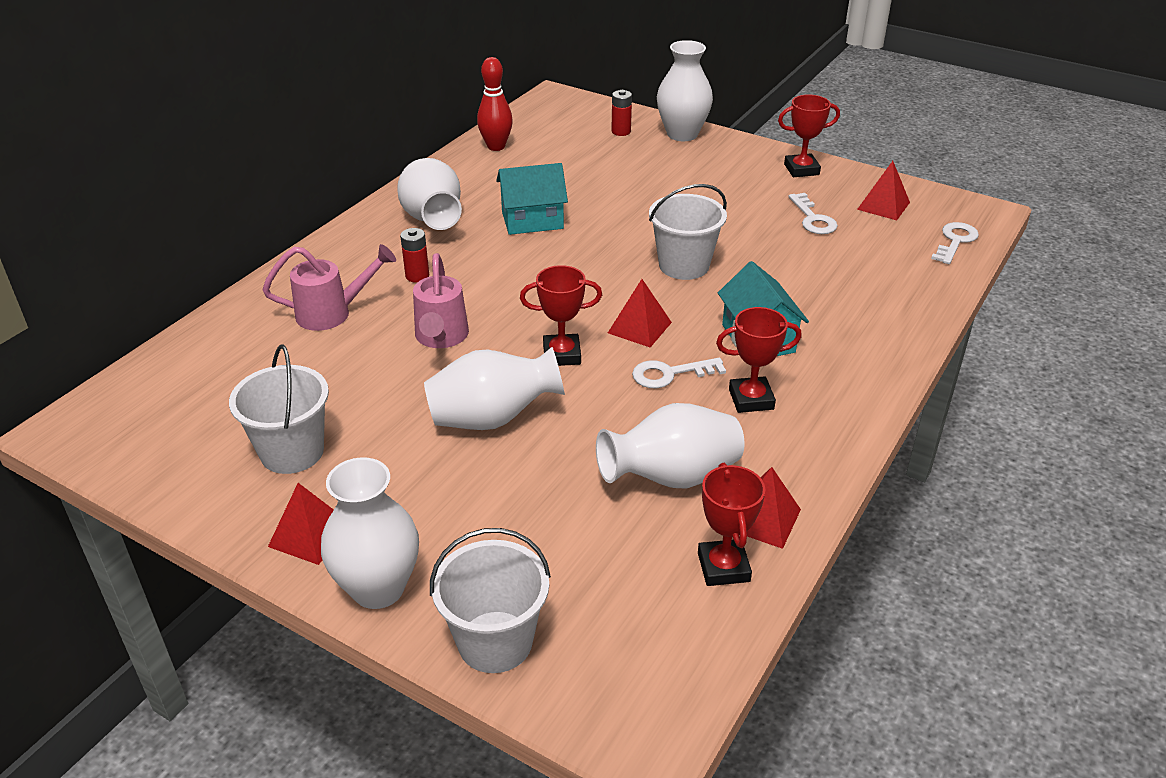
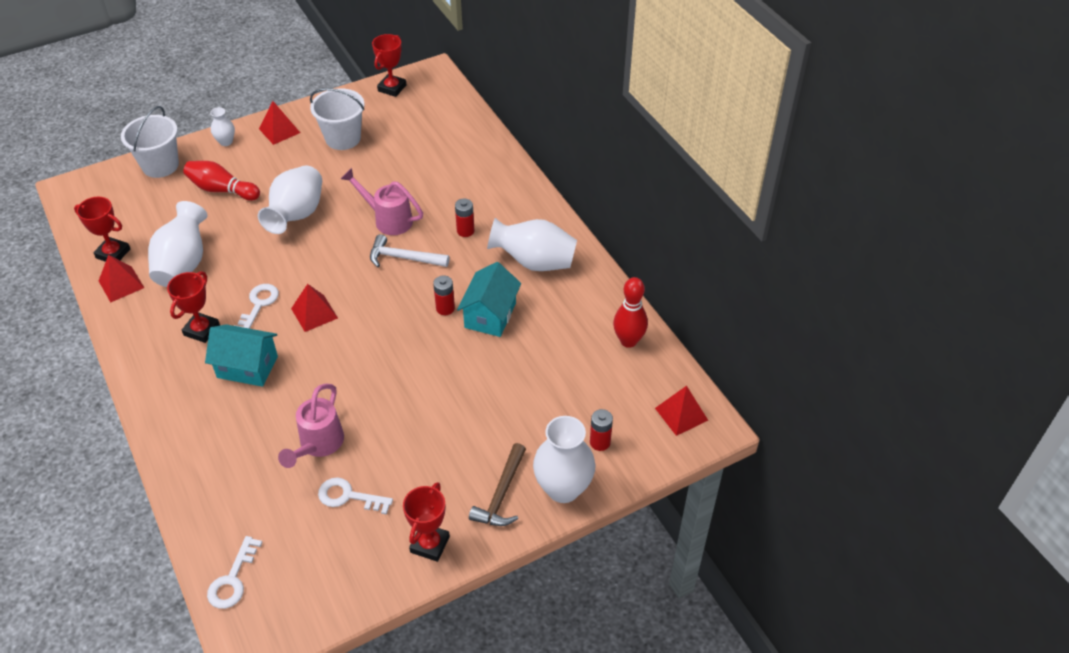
camera: 120 degrees right, 10 degrees up
(333, 313) = (455, 183): pink watering can -> pink watering can (318, 445)
(378, 588) = (226, 142): white vase -> white vase, size x0.50
(498, 300) = (404, 258): none -> white hammer
(498, 524) = (222, 190): none -> red bowling pin
(548, 248) = (445, 308): none -> red battery
(562, 354) = (323, 265): red trophy -> red trophy (392, 88)
(684, 265) = (359, 373): white bucket -> none
(719, 155) = (501, 494): none -> brown hammer
(883, 206) = (324, 566): red pyramid -> red pyramid (681, 414)
(955, 241) = (232, 579): white key -> white key turned 45 degrees clockwise

